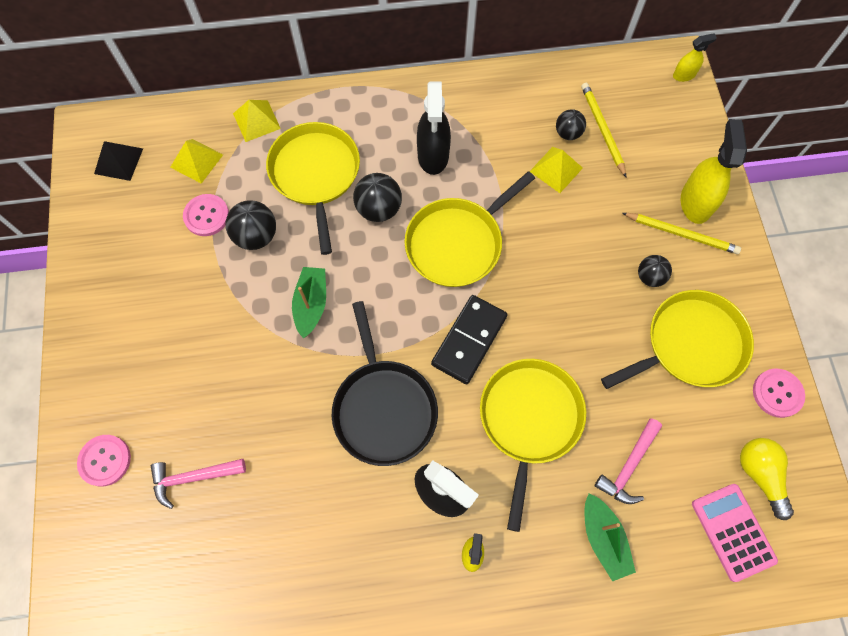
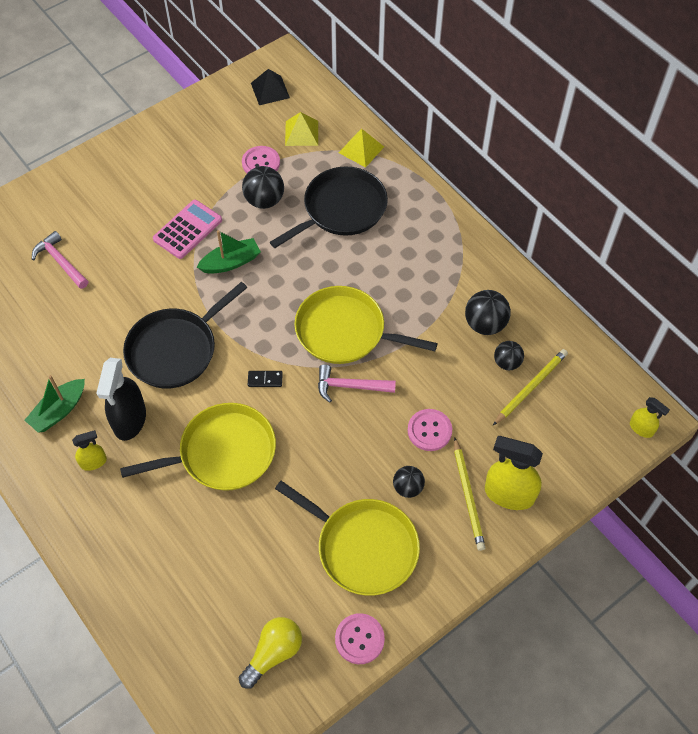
camera: 60 degrees right, 10 degrees down
(105, 460) = (46, 207): pink button -> pink button (429, 430)
(315, 174) = (341, 209): yellow pan -> black pan
(379, 209) = (339, 264): black ball -> black ball (485, 324)
(433, 155) = (413, 276): black spray bottle -> none
(469, 340) = (265, 379): black domino -> black domino, size x0.45
(556, 169) = (464, 370): yellow pyramid -> none
(603, 538) = (153, 550): green boat -> green boat (59, 411)
(629, 466) = (224, 544): pink hammer -> pink hammer (350, 386)
(695, 202) = (509, 494): yellow spray bottle -> yellow spray bottle turned 135 degrees counterclockwise
(733, 531) = (210, 650): pink calculator -> pink calculator (188, 230)

